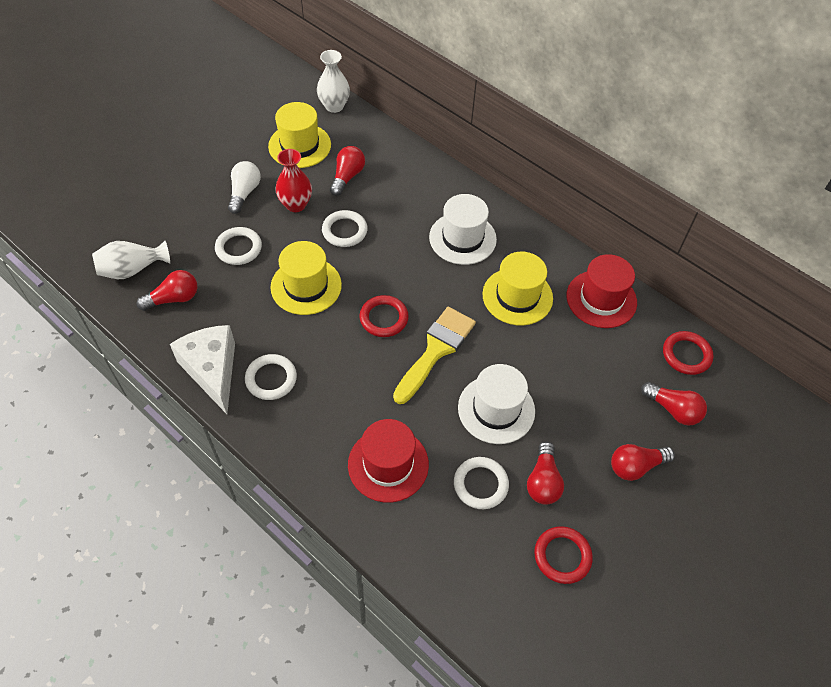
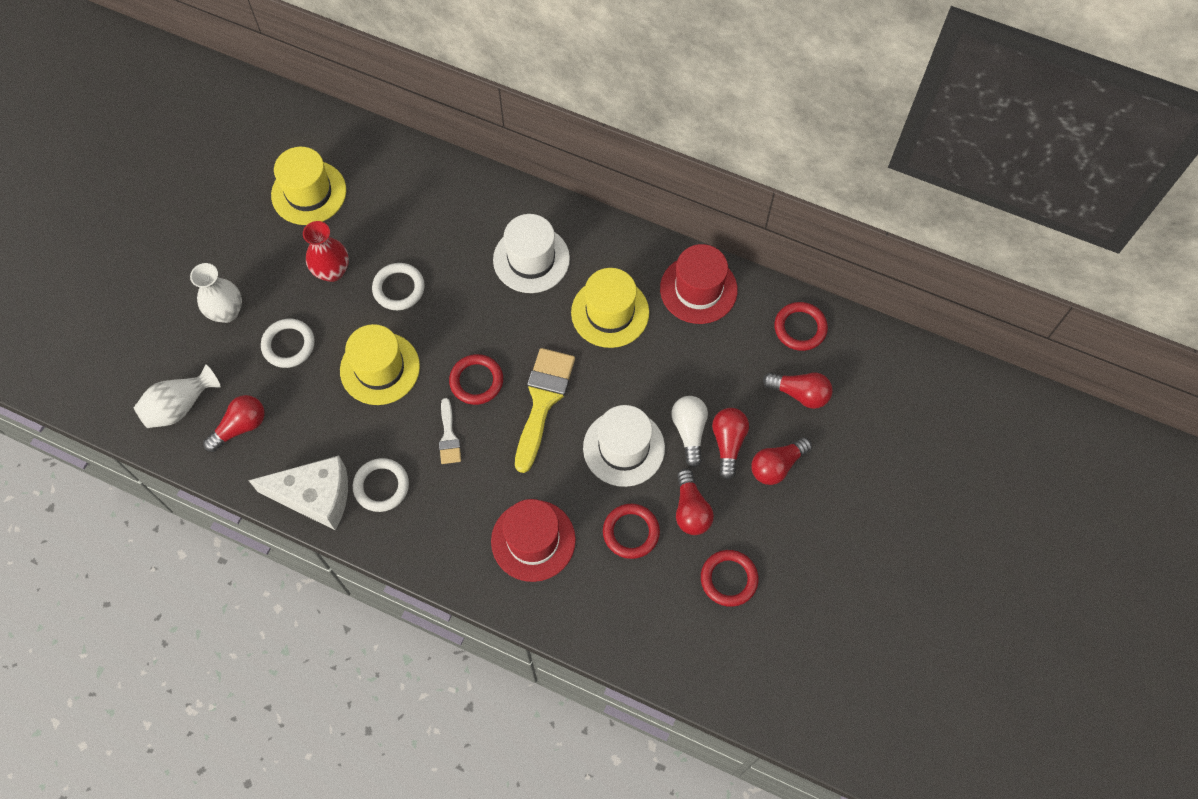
camera: 15 degrees left, 10 degrees up
(212, 371) = (315, 496): white cheese -> white cheese turned 135 degrees clockwise
(244, 193) = (268, 273): white light bulb -> white light bulb (689, 431)
(334, 106) = (330, 127): white vase -> white vase (227, 312)
(344, 355) = (449, 436): none -> white brush
(347, 177) = (378, 218): red light bulb -> red light bulb (728, 443)
(480, 484) = (631, 532): white ring -> red ring

